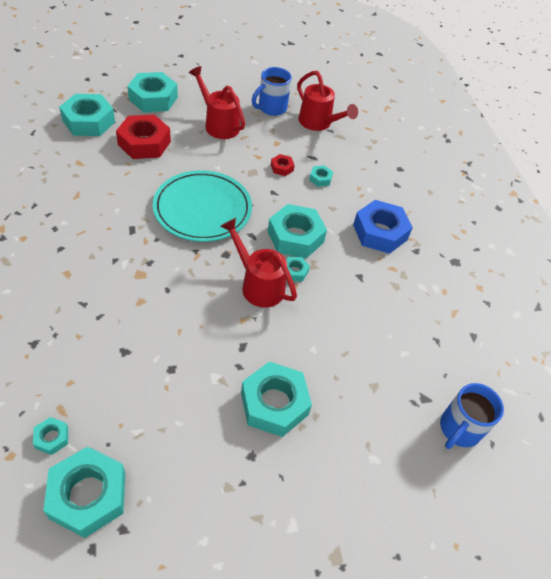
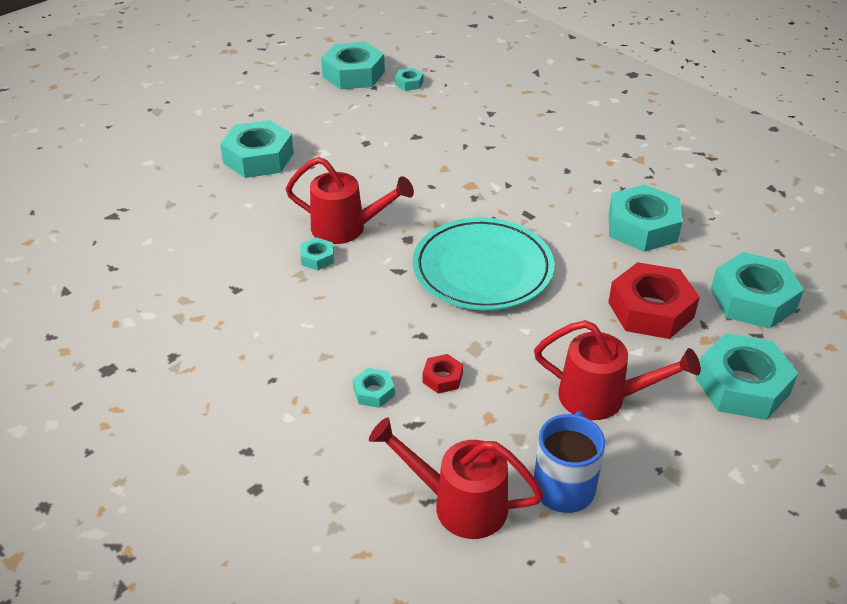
camera: 155 degrees right, 10 degrees down
(295, 237) = (345, 294): turquoise nut -> turquoise nut (642, 227)
(380, 232) = (237, 356): blue nut -> none
(459, 429) = (70, 208): blue mug -> none

